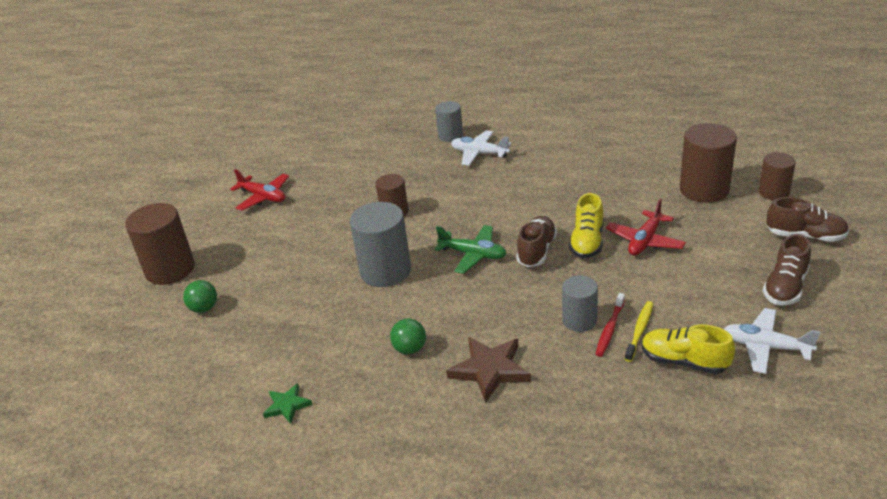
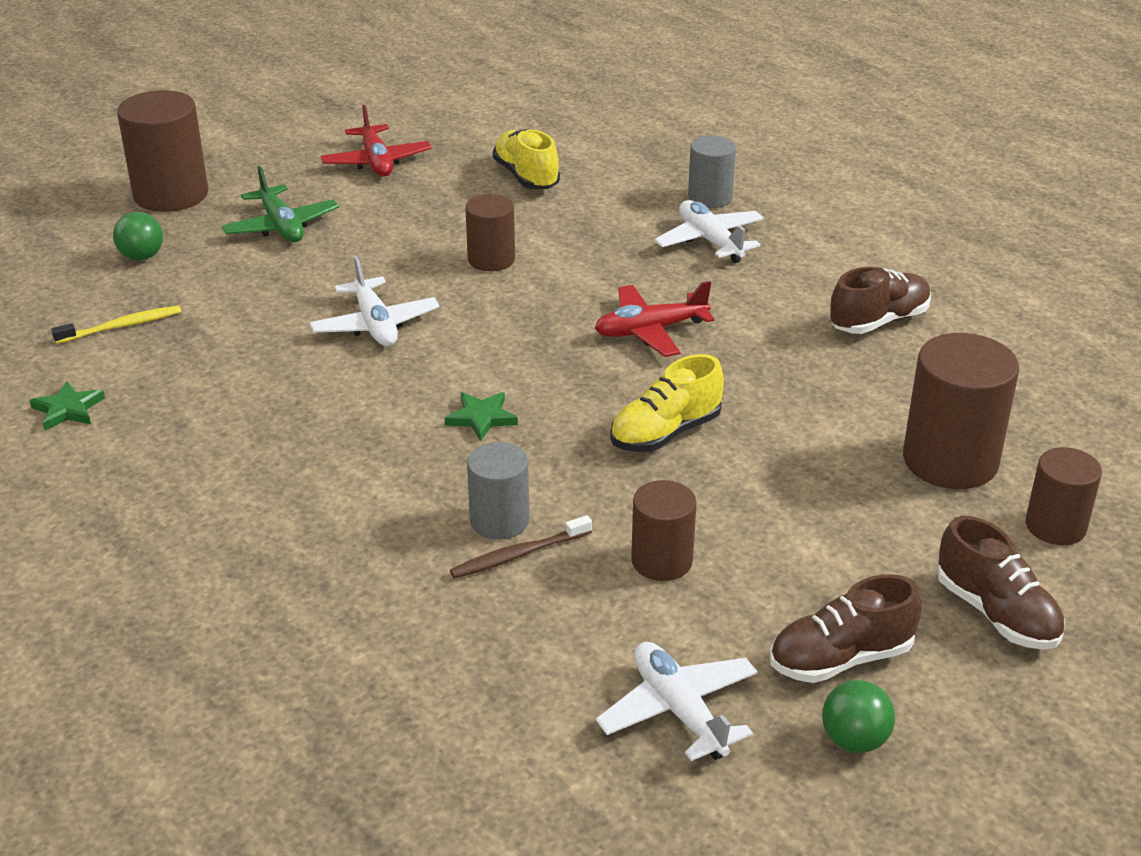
camera: 35 degrees right, 0 degrees up
(385, 271) = (375, 325): grey cylinder -> white plane
(410, 349) = (266, 429): green ball -> green ball (854, 740)
(473, 255) = (501, 364): green plane -> green plane (281, 226)
(490, 370) = (311, 509): brown star -> none
(501, 282) = (481, 418): none -> green star
(536, 251) = (584, 406): brown shoe -> brown shoe (878, 321)
(610, 329) = (518, 555): red toothbrush -> brown toothbrush
(639, 330) = (551, 581): yellow toothbrush -> yellow toothbrush (122, 326)
(645, 241) = (745, 478): red plane -> red plane (650, 331)
(667, 294) = (662, 561): none -> brown cylinder
(684, 361) = (543, 654): yellow shoe -> yellow shoe (526, 177)

